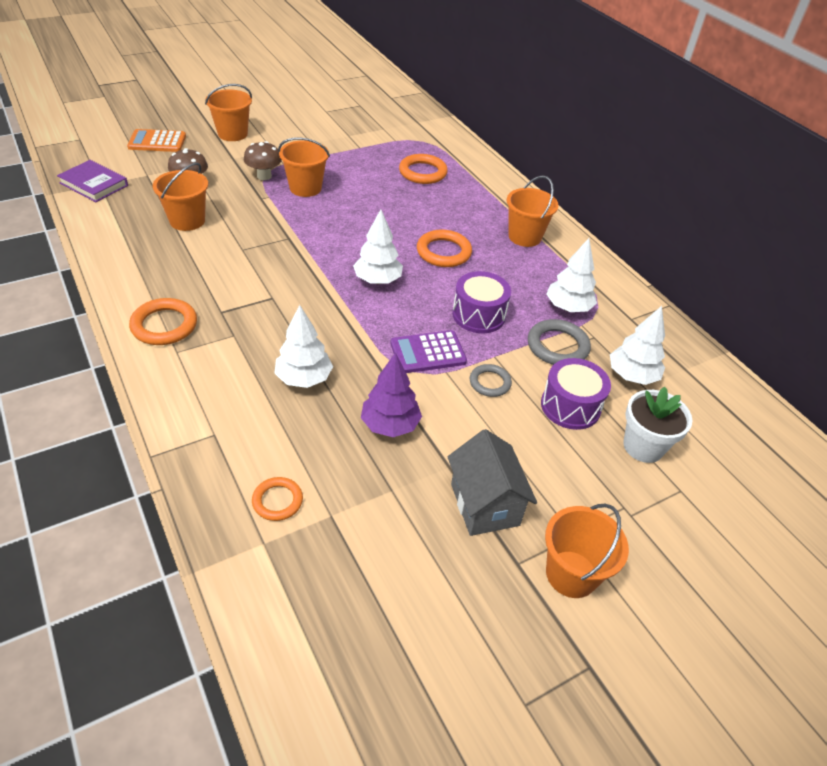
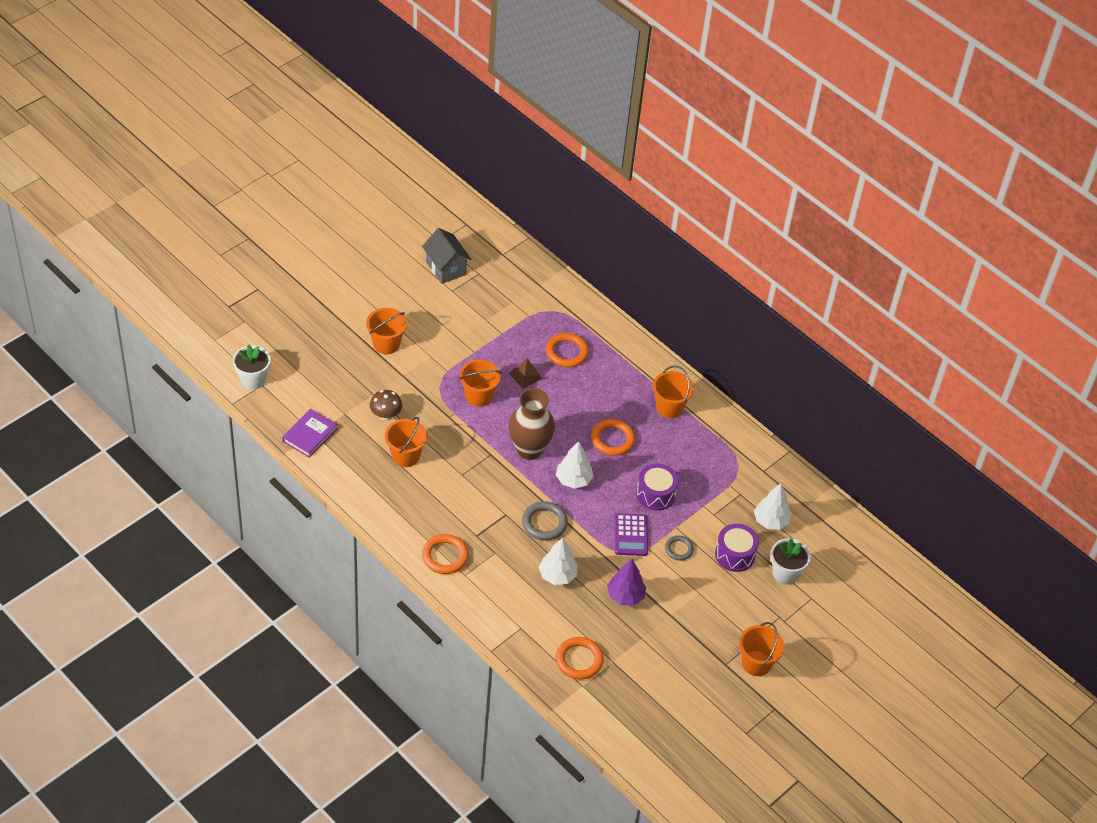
camera: 15 degrees left, 5 degrees up
(73, 134) = (253, 380): none -> white flower pot
(94, 184) = (310, 435): purple book -> purple book turned 75 degrees counterclockwise
(157, 142) = (329, 371): orange calculator -> none
(264, 176) = (439, 390): brown mushroom -> none
(277, 501) = (579, 660): orange ring -> orange ring, size x1.58
(337, 242) = (529, 449): none -> brown vase
(367, 182) = (525, 376): none -> brown pyramid
(428, 352) = (631, 535): purple calculator -> purple calculator turned 60 degrees counterclockwise
(485, 504) = (698, 634): grey house -> grey house (446, 268)
(557, 346) = (716, 508): grey ring -> grey ring (544, 523)
(568, 308) = (717, 472): white tree -> none

